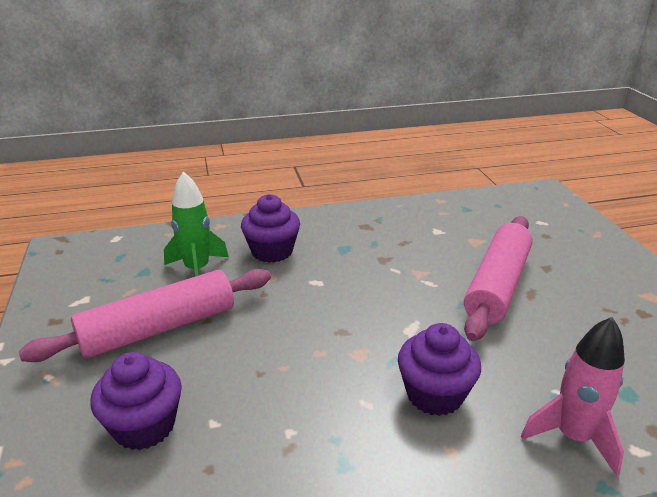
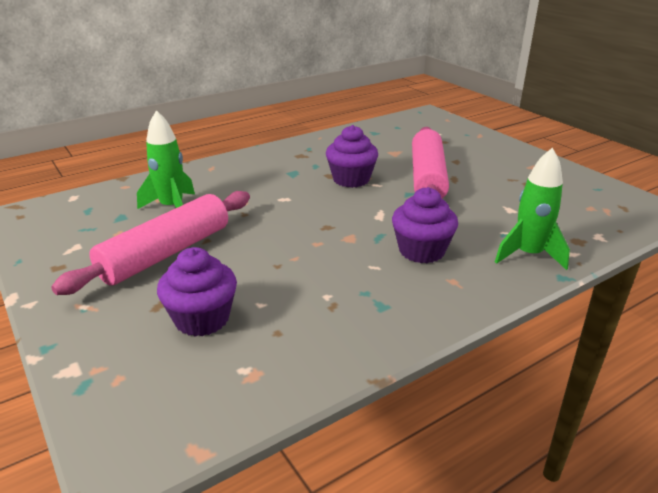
camera: 20 degrees left, 0 degrees up
(272, 251) = (231, 184): purple cupcake -> purple cupcake (351, 179)
(573, 437) = (528, 255): pink rocket -> green rocket

